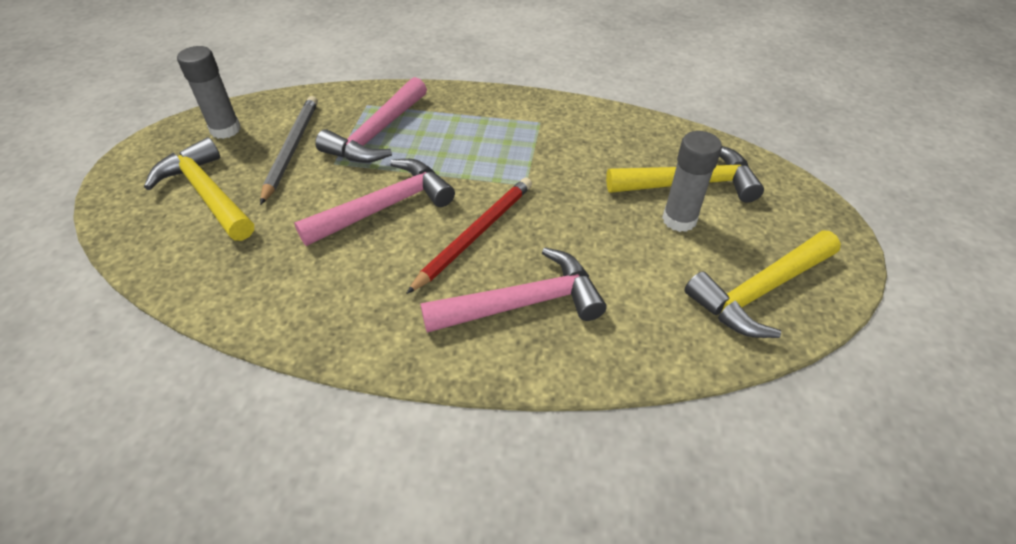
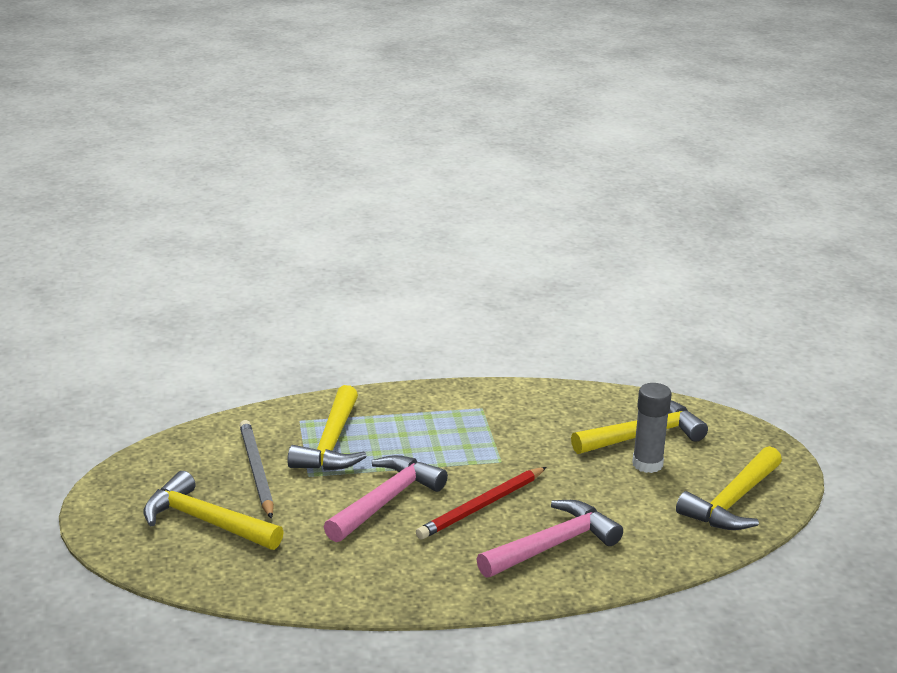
camera: 20 degrees left, 20 degrees down
(225, 130) = (172, 466): grey glue stick -> none
(377, 134) = (331, 444): pink hammer -> yellow hammer
(475, 234) = (481, 506): red pencil -> red pencil turned 150 degrees counterclockwise

